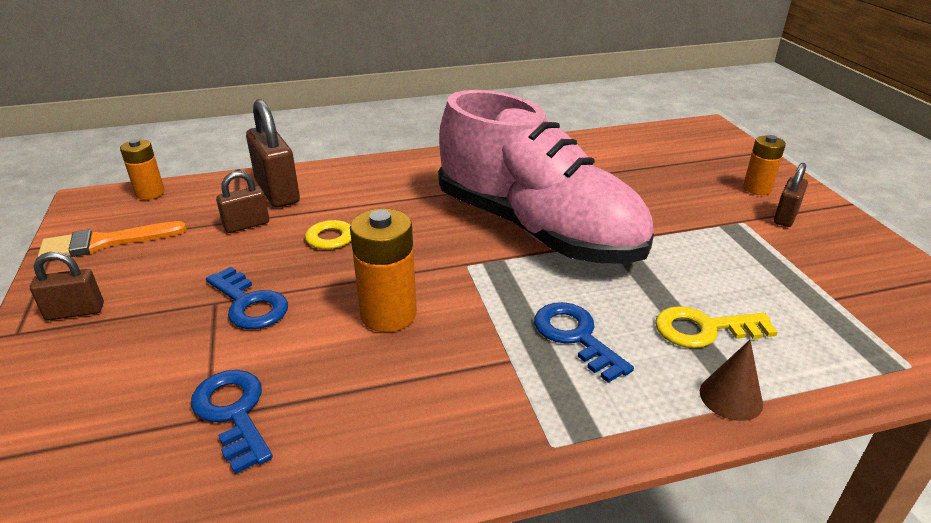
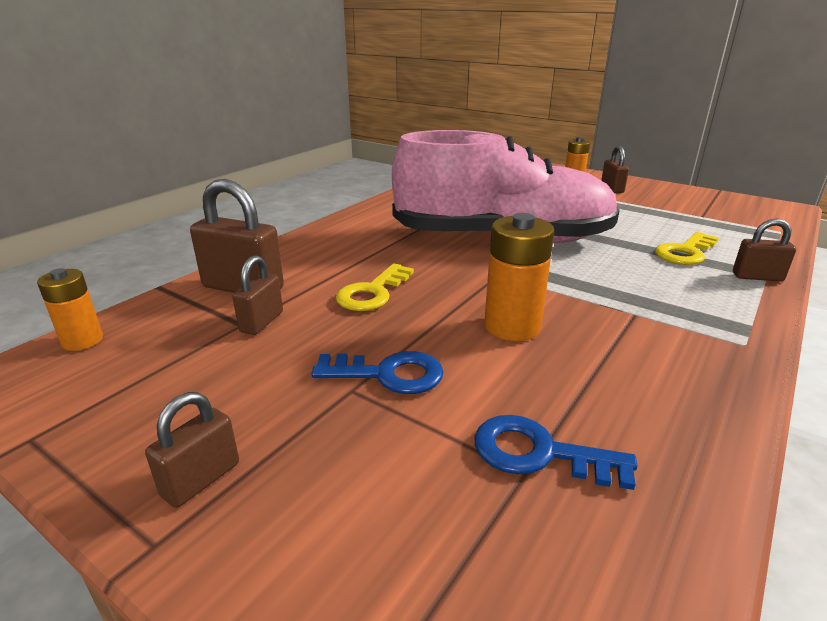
camera: 40 degrees left, 5 degrees down
(105, 242) = (109, 404): orange brush -> none
(575, 336) = (640, 284): blue key -> none
(731, 397) = (757, 277): brown cone -> brown padlock

